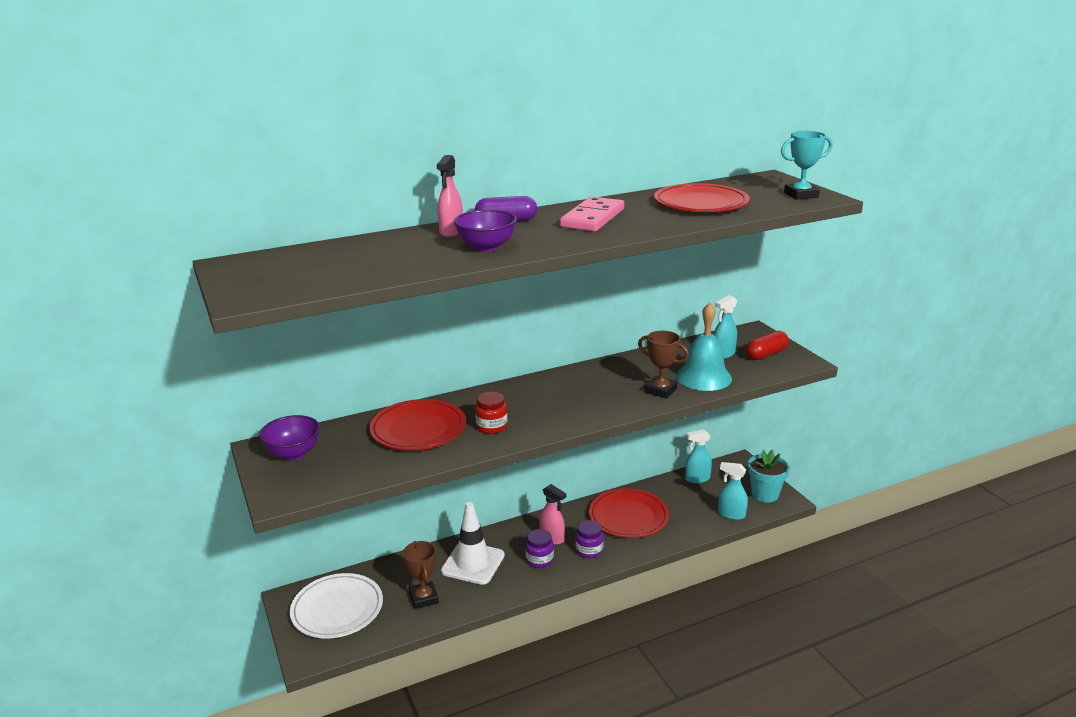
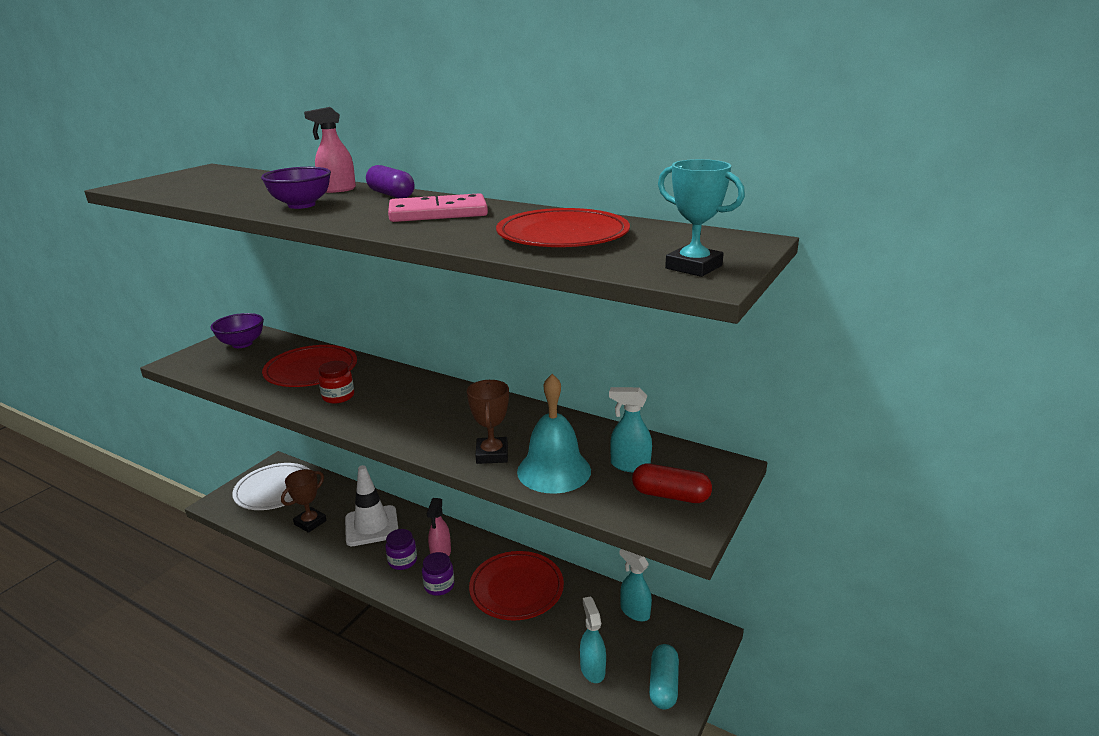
camera: 55 degrees right, 0 degrees up
(765, 494) = (663, 685): turquoise flower pot -> turquoise capsule

